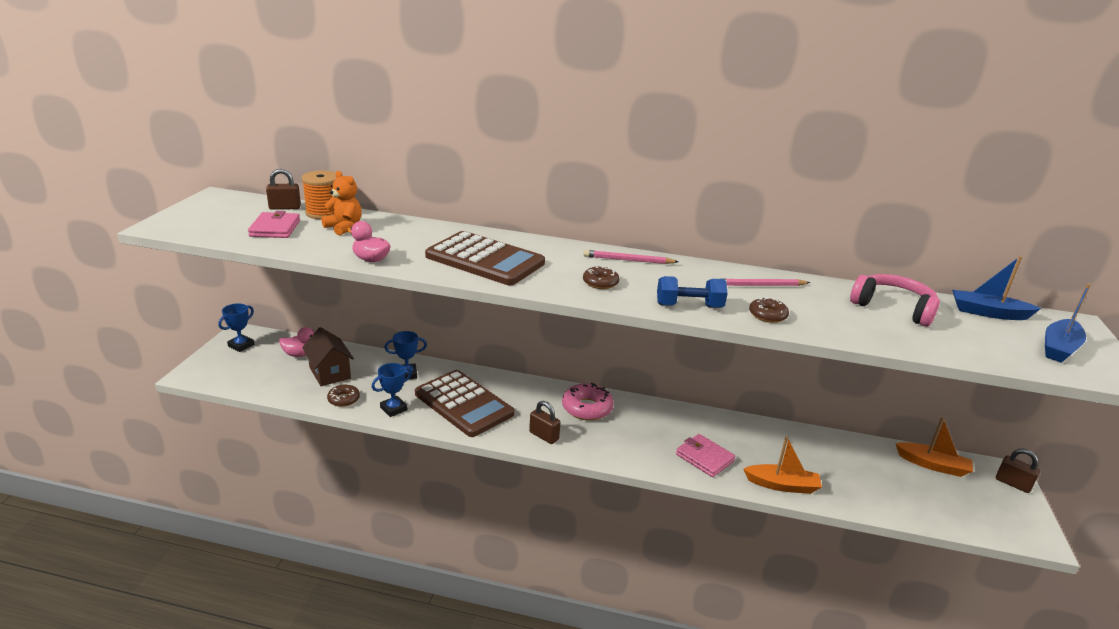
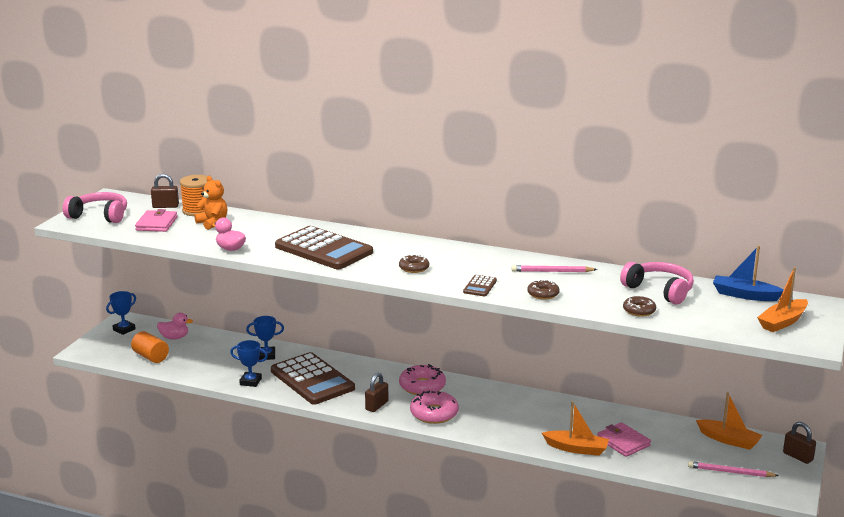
camera: 10 degrees right, 5 degrees down
(203, 218) = (99, 216): none -> pink headphones
(273, 380) = (150, 357): none -> orange cylinder
(330, 373) = (199, 353): brown house -> none
(344, 399) = (209, 373): brown donut -> brown donut (639, 311)
(393, 409) = (250, 381): blue trophy -> blue trophy turned 45 degrees clockwise
(544, 436) = (377, 406): brown padlock -> brown padlock turned 75 degrees clockwise
(610, 444) = (434, 413): none -> pink donut
(628, 260) = (447, 250): pink pencil -> pink pencil (730, 472)
(689, 306) = (480, 286): blue dumbbell -> brown calculator
(704, 458) = (515, 426): pink wallet -> pink wallet (623, 442)
(1059, 348) = (782, 322): blue boat -> orange boat

